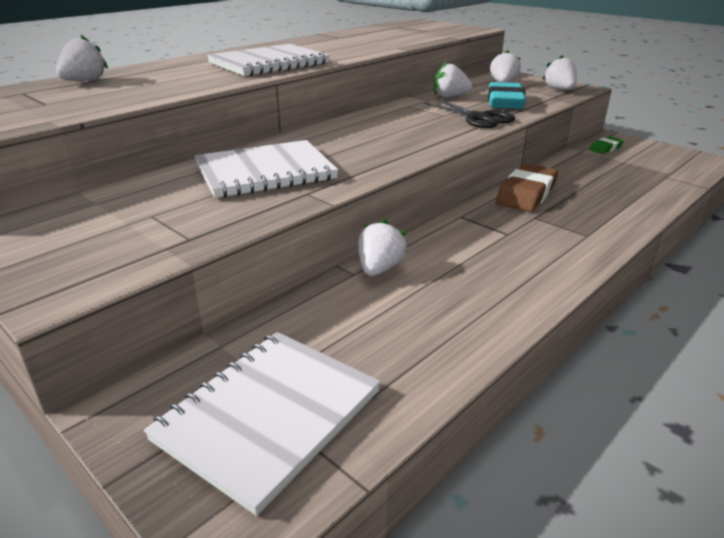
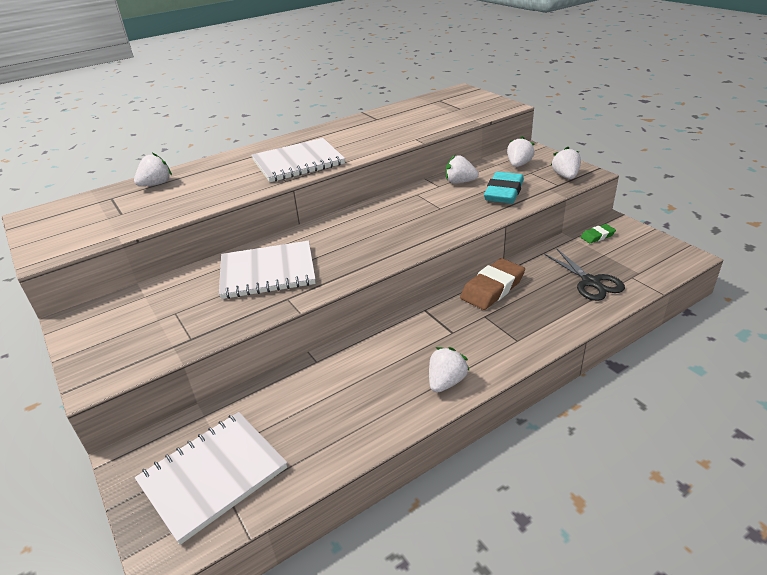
camera: 15 degrees right, 5 degrees up
(379, 269) = (336, 359): white strawberry -> white strawberry (446, 382)
(478, 118) = (467, 214): black scissors -> black scissors (590, 282)

